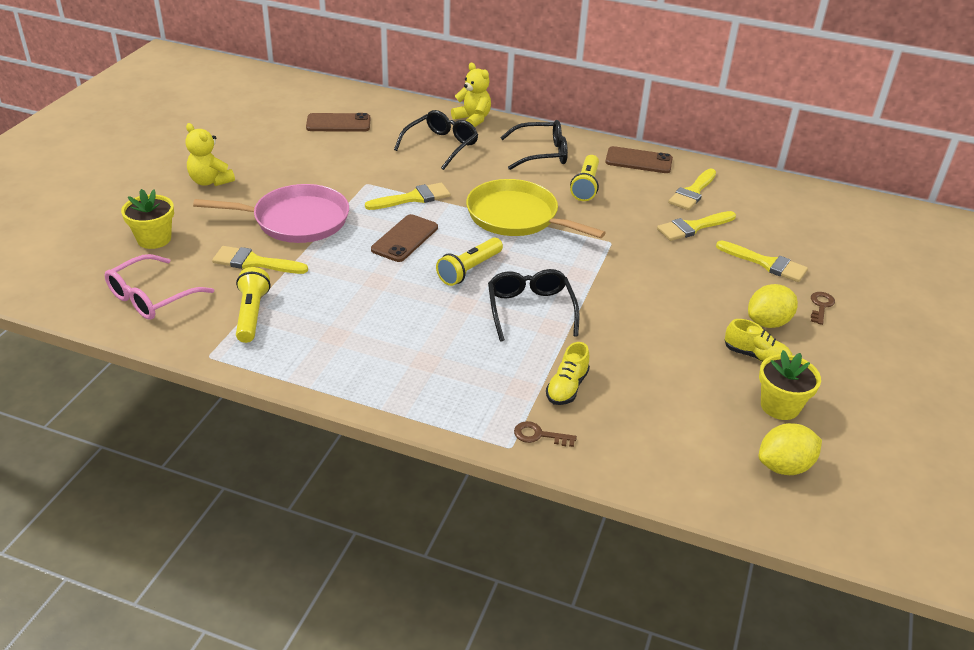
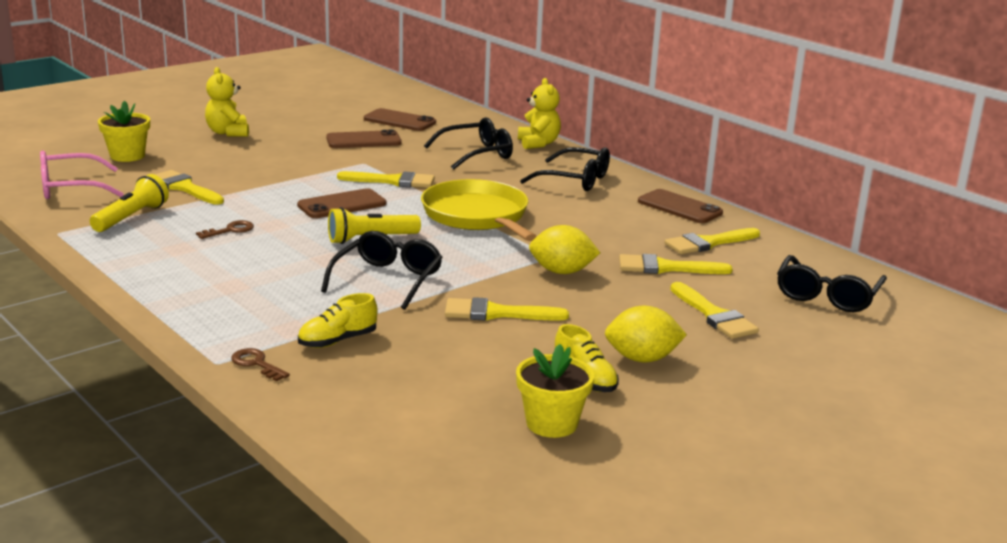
camera: 30 degrees right, 15 degrees down
(296, 220) = (262, 171): pink pan -> none
(336, 156) = (363, 140): none -> brown phone
(586, 186) = (588, 212): yellow flashlight -> none
(638, 315) = (496, 313): none -> yellow brush
(784, 466) = (481, 469): yellow lemon -> yellow lemon (562, 272)
(808, 219) = (827, 295): none -> black glasses
(821, 306) = (732, 364): brown key -> brown key (230, 230)

